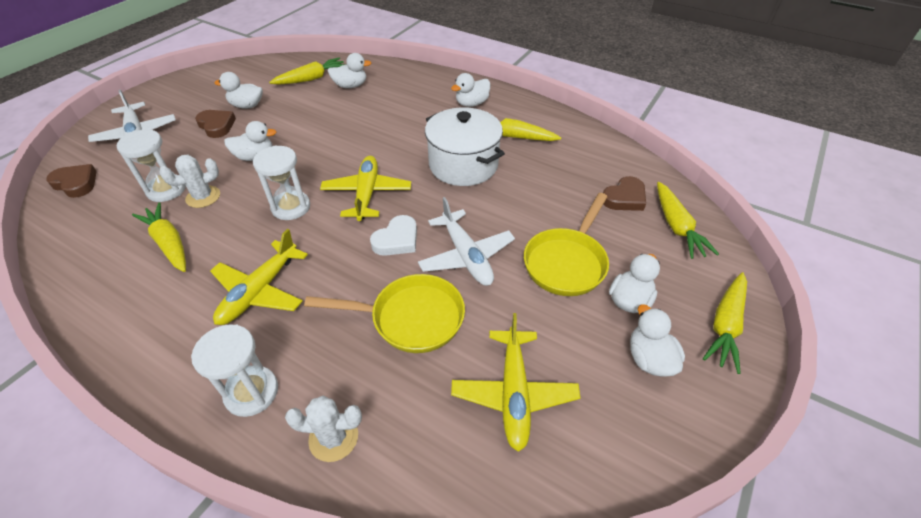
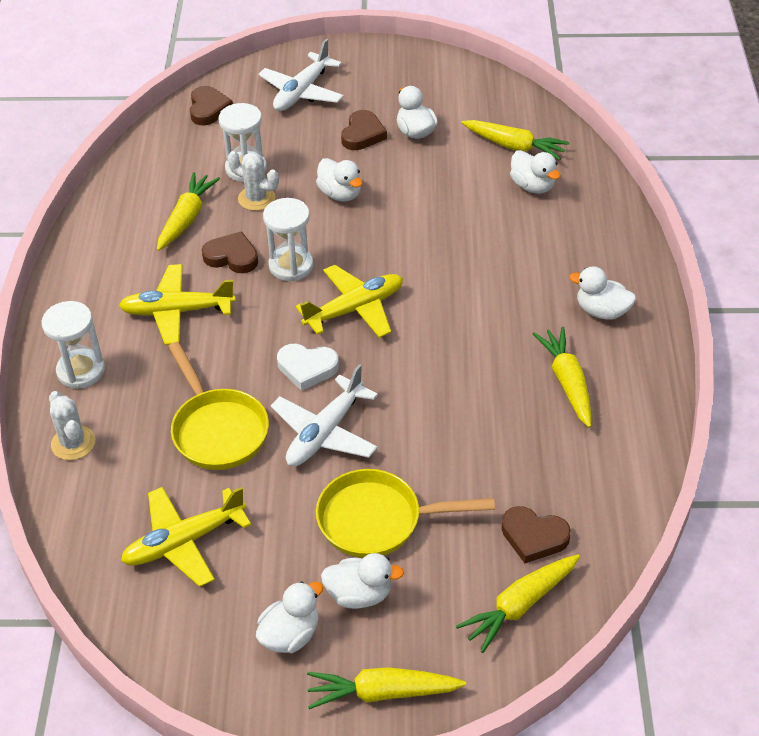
camera: 60 degrees right, 0 degrees up
(243, 234) = (232, 257): none -> brown heart
(463, 165) = (469, 362): white pot -> none

